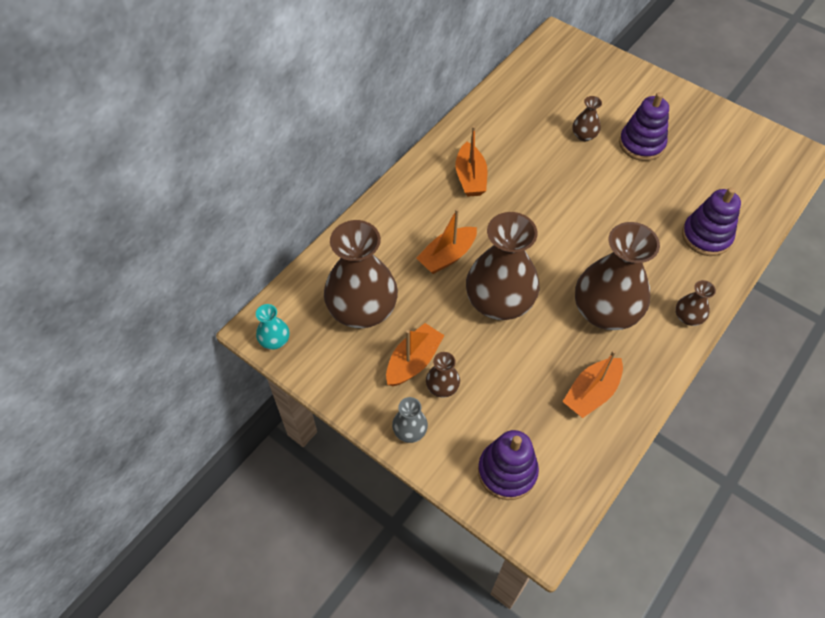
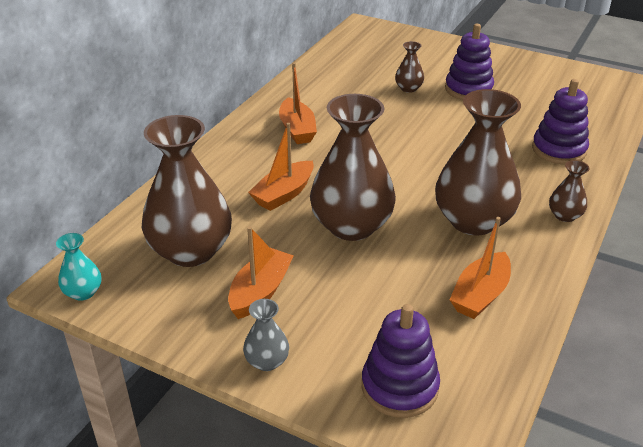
camera: 10 degrees left, 20 degrees down
(442, 387) = (300, 312): brown vase -> none

